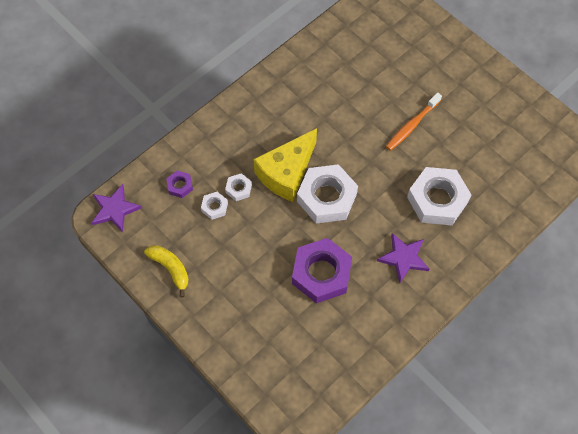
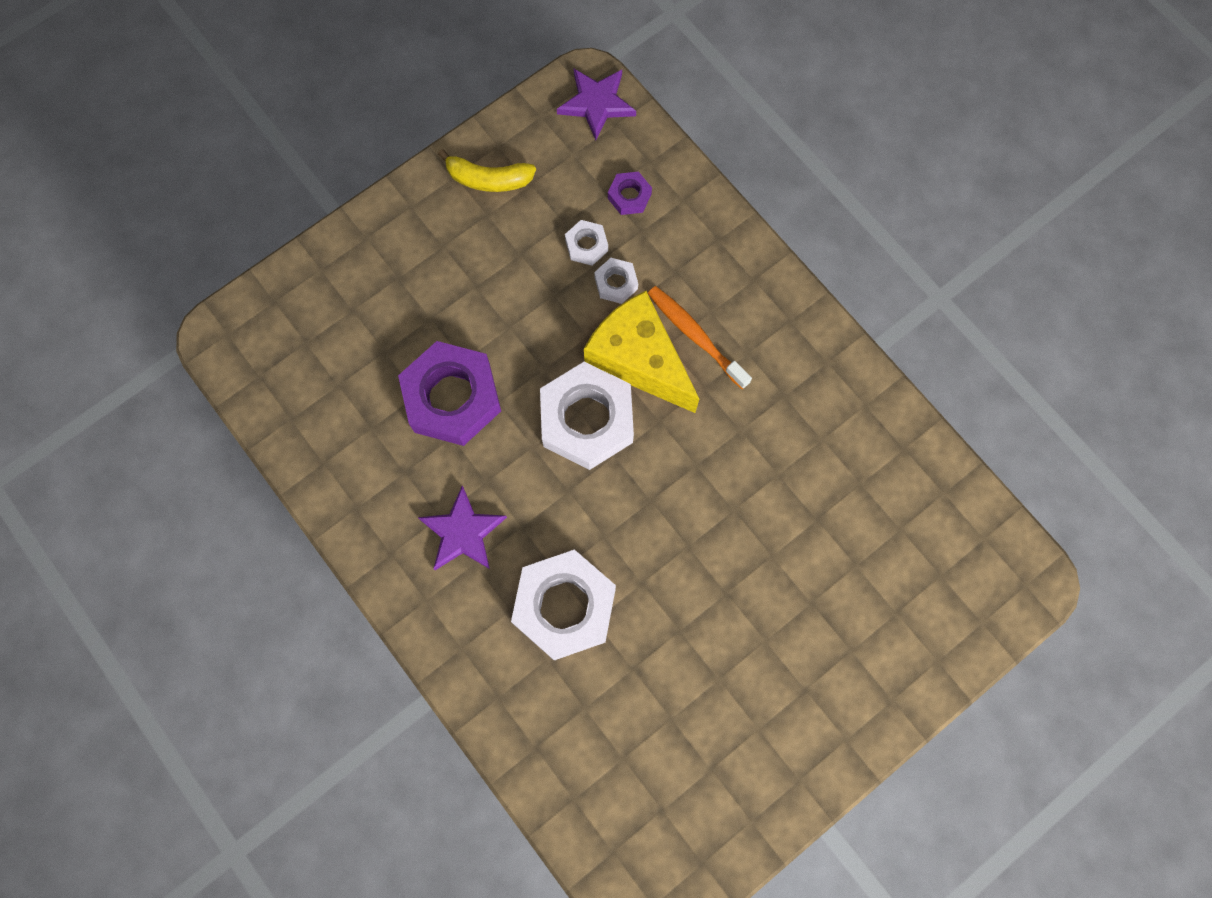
camera: 95 degrees right, 10 degrees up
(171, 269) = (488, 179): yellow banana -> yellow banana turned 45 degrees clockwise
(412, 125) = (719, 584): orange toothbrush -> orange toothbrush (696, 336)

